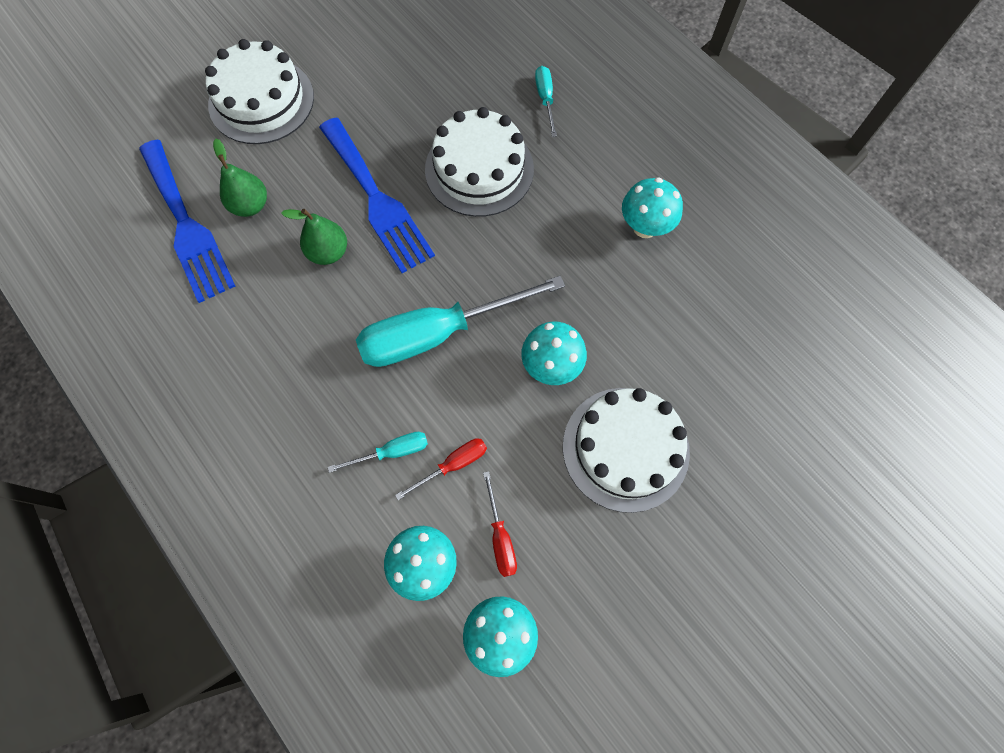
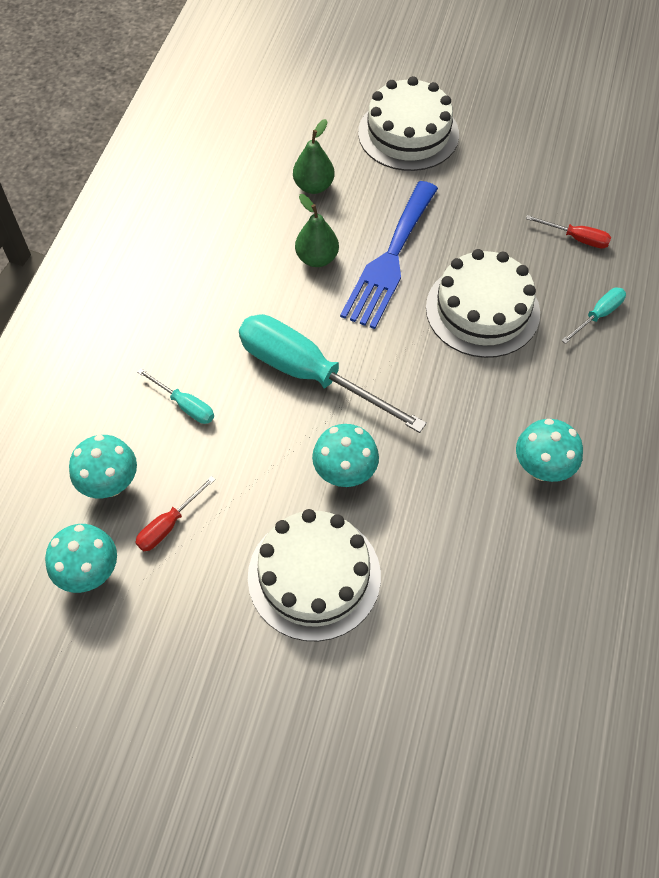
camera: 55 degrees right, 10 degrees down
(186, 226) = (264, 161): blue fork -> none
(453, 465) = (204, 454): red screwdriver -> red screwdriver (576, 238)

